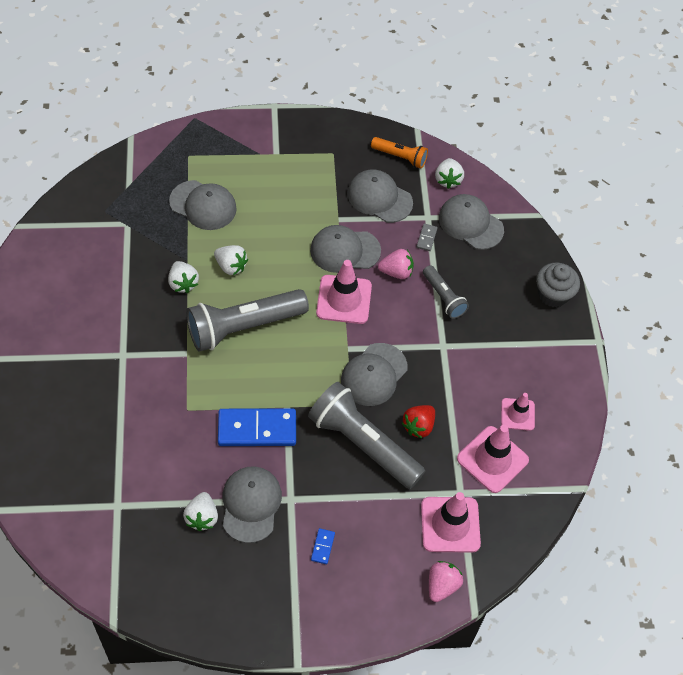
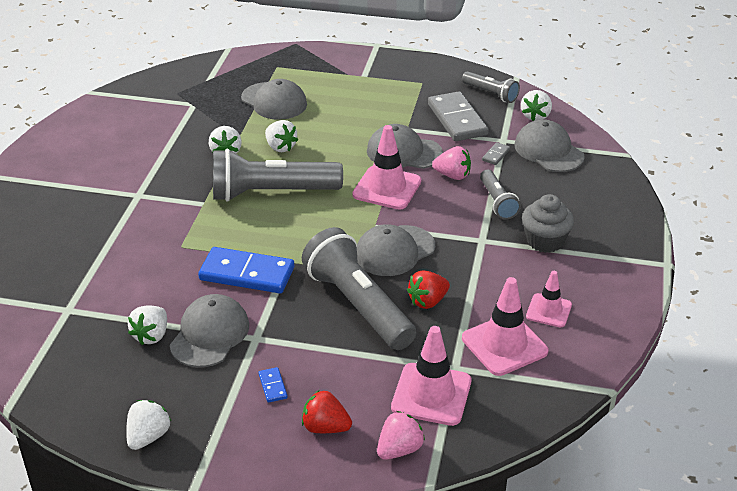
camera: 20 degrees right, 20 degrees down
(242, 622) = (148, 437): none -> white strawberry
(323, 547) = (273, 386): blue domino -> blue domino turned 45 degrees counterclockwise
(378, 578) = (325, 427): none -> red strawberry
(379, 198) = (457, 120): grey cap -> grey domino
(400, 157) = (491, 94): orange flashlight -> grey flashlight
(553, 294) = (624, 218): grey cupcake -> grey cupcake (545, 241)

